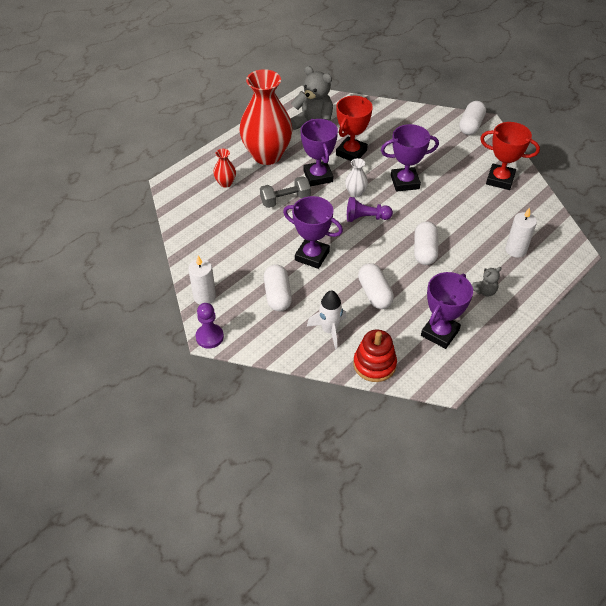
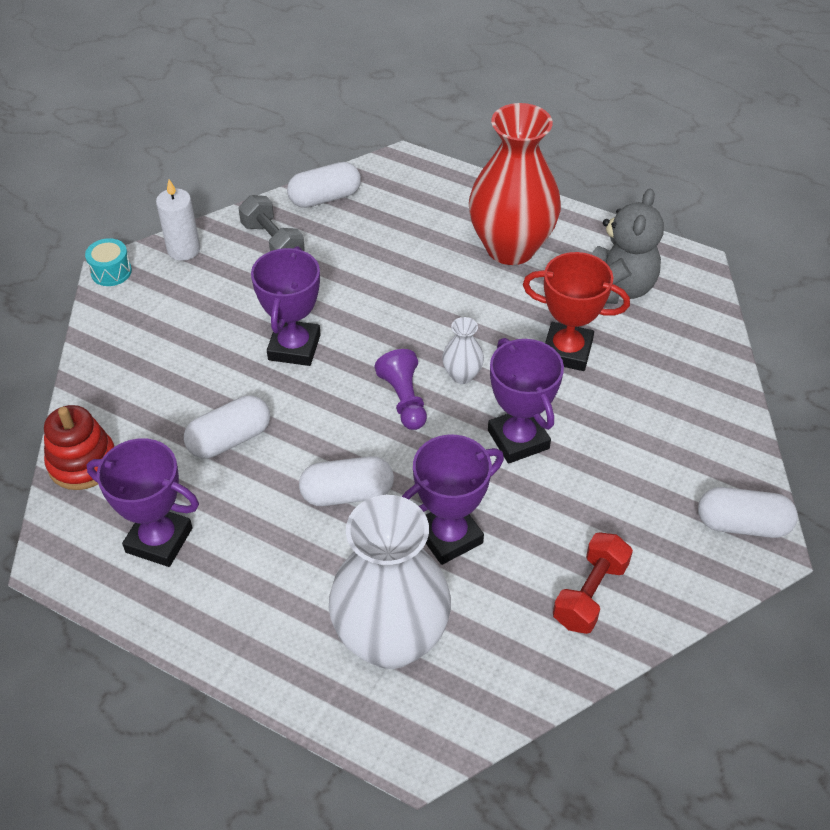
camera: 75 degrees right, 0 degrees up
(209, 337) = (111, 272): purple pawn -> turquoise drum
(225, 183) = (424, 217): red vase -> none
(278, 295) = (202, 324): white capsule -> white capsule (325, 198)
(285, 200) = (411, 291): grey dumbbell -> grey dumbbell (273, 242)
(318, 176) = (484, 319): purple trophy -> purple trophy (449, 536)
(329, 330) = (142, 397): white rocket -> none
(484, 291) = (269, 596): grey teddy bear -> none
(500, 179) = (590, 594): red trophy -> red dumbbell
(515, 250) = (391, 639): white candle -> white vase

